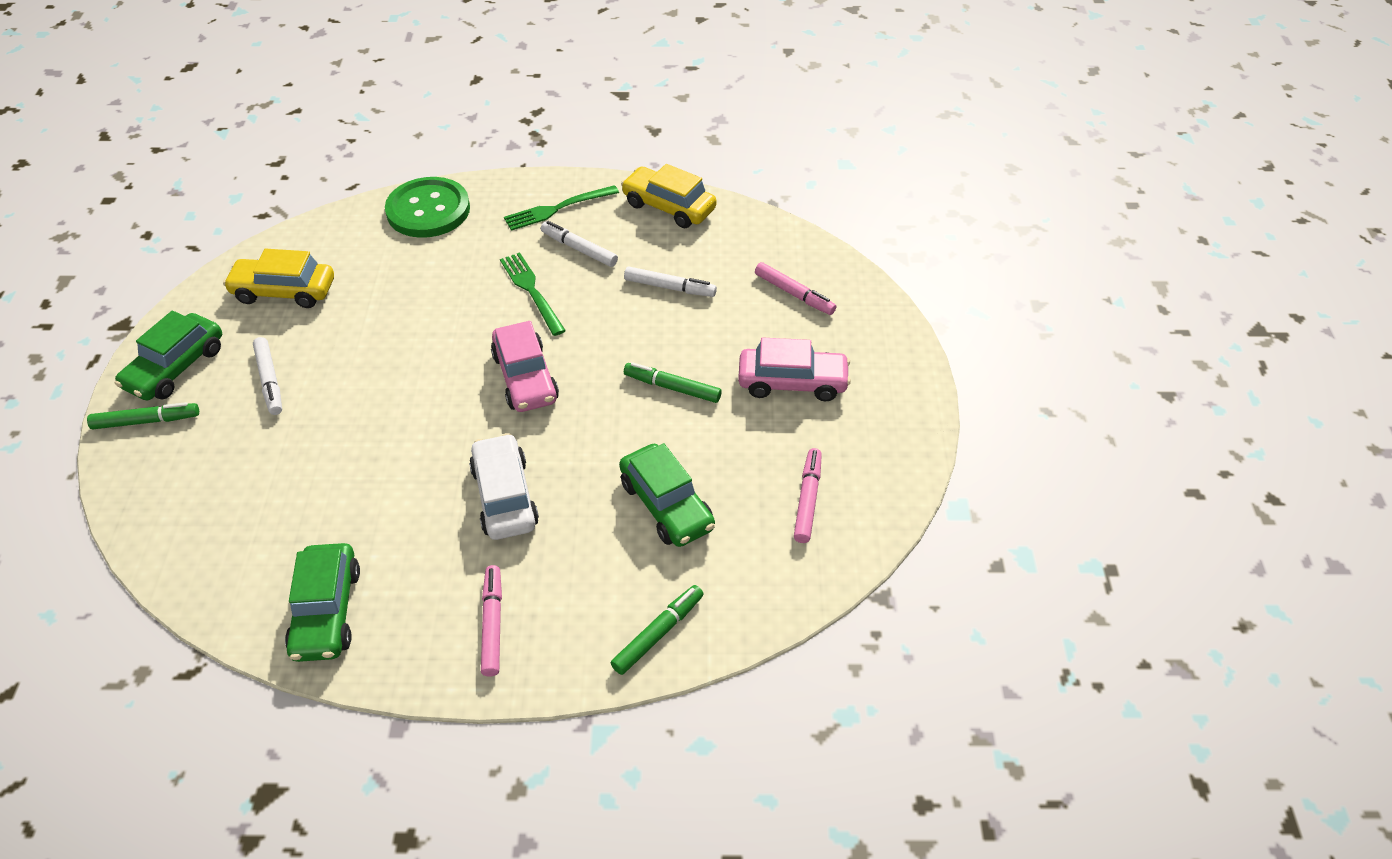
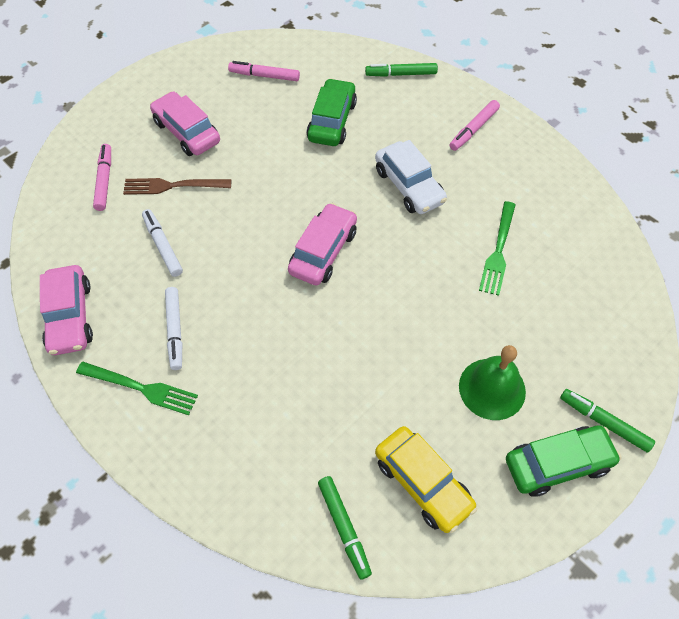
camera: 135 degrees left, 10 degrees up
(270, 381) = (492, 388): white marker -> green bell
(327, 611) = (555, 193): green car -> none
(428, 210) = (233, 483): green button -> none
(504, 497) = (409, 186): white car -> white car turned 60 degrees counterclockwise
(531, 290) = (247, 320): green fork -> green fork (498, 251)
(668, 207) = (70, 316): yellow car -> pink car
(672, 387) = (250, 178): green marker -> green marker (344, 528)
(731, 331) = (172, 186): none -> brown fork
(807, 499) = (264, 76): pink marker -> pink marker turned 45 degrees clockwise

